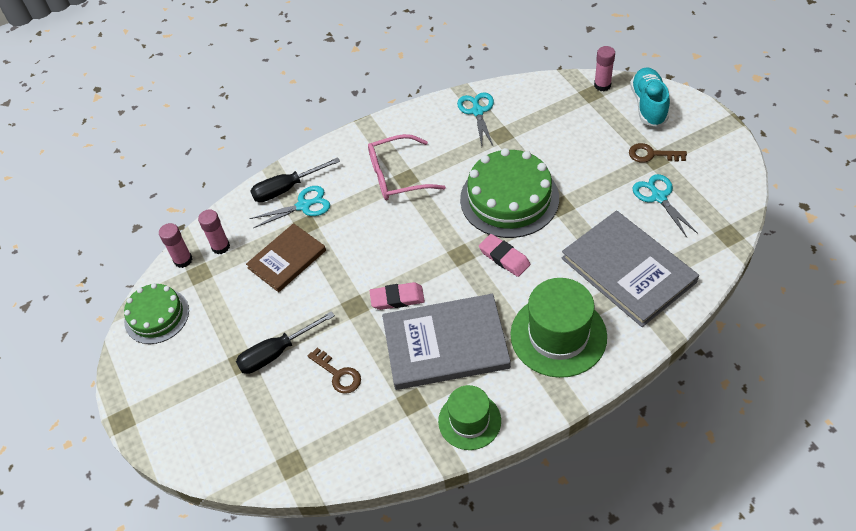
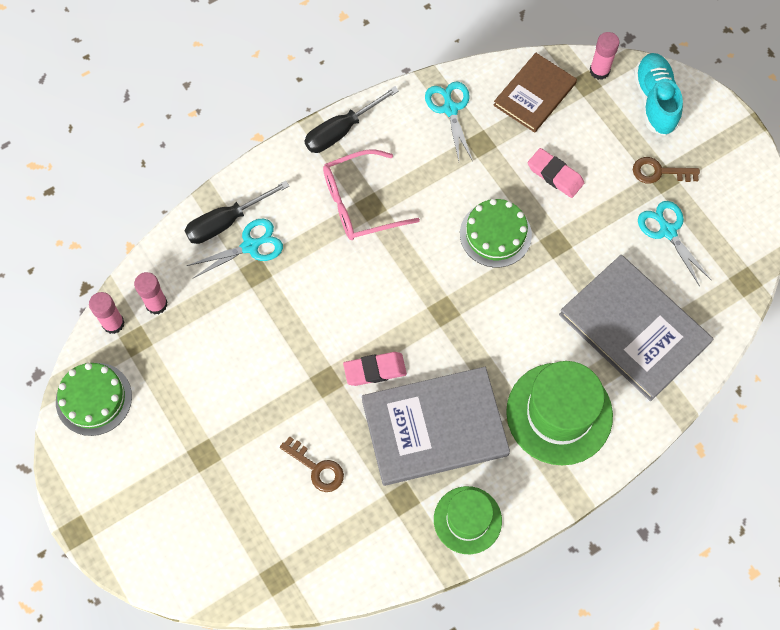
camera: 10 degrees left, 15 degrees up
(276, 353) = (243, 443): black screwdriver -> black screwdriver (341, 131)
(287, 259) = (239, 320): brown book -> brown book (534, 94)
(504, 257) = (494, 314): pink eraser -> pink eraser (555, 175)
(509, 198) = (495, 234): green cake -> green cake, size x0.62

